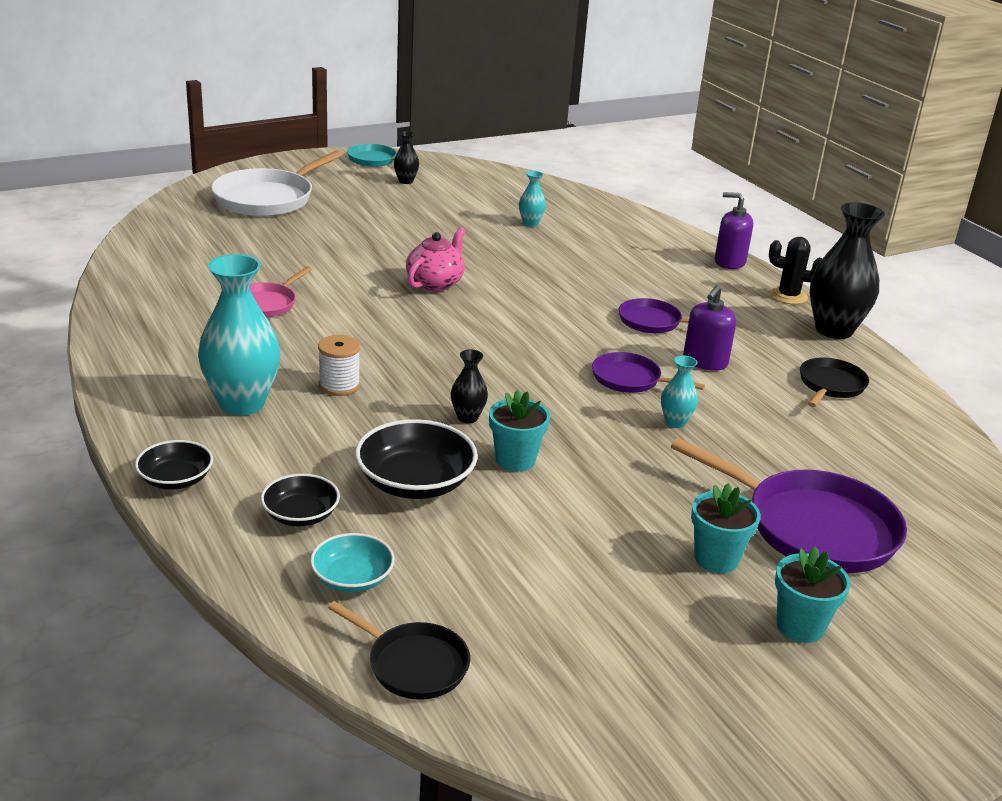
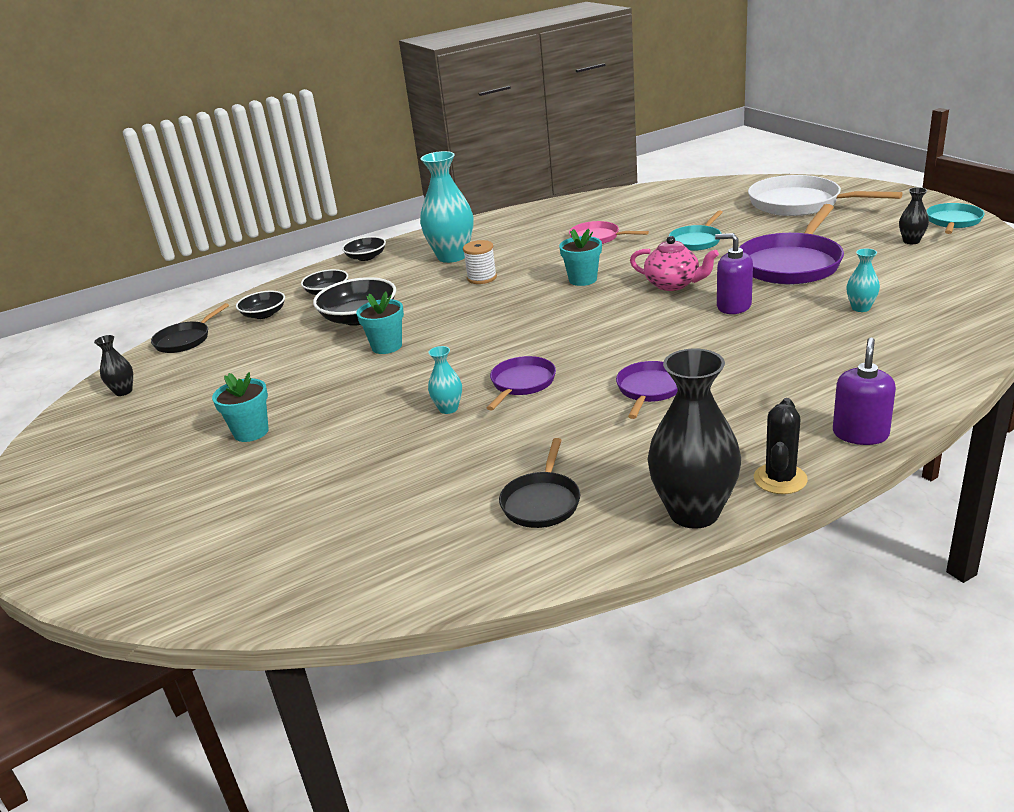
camera: 95 degrees right, 0 degrees up
(327, 256) = (696, 241): none -> turquoise pan
(352, 578) = (264, 314): turquoise bowl -> black bowl
(467, 417) = (444, 324): black vase -> black vase (123, 391)
(705, 362) = (571, 421): purple soap dispenser -> purple soap dispenser (733, 306)
(800, 626) = (164, 468): turquoise flower pot -> turquoise flower pot (582, 280)
(812, 527) = (281, 479): purple pan -> purple pan (791, 264)
(830, 385) = (541, 502): black pan -> black pan turned 75 degrees clockwise

